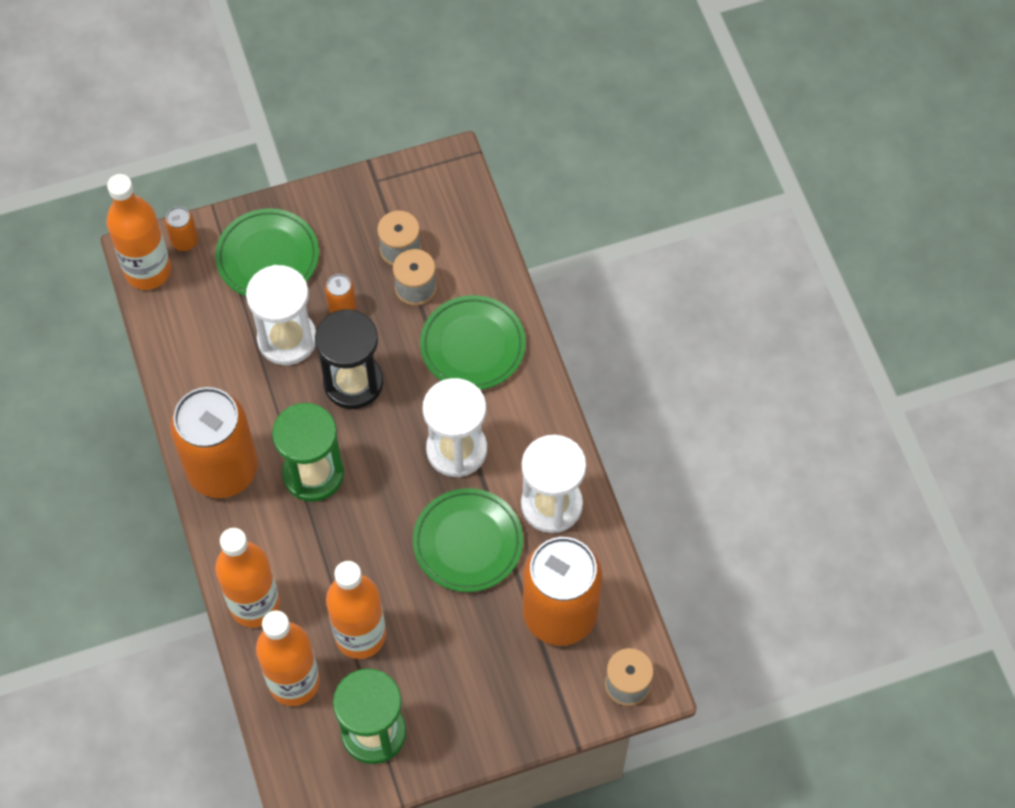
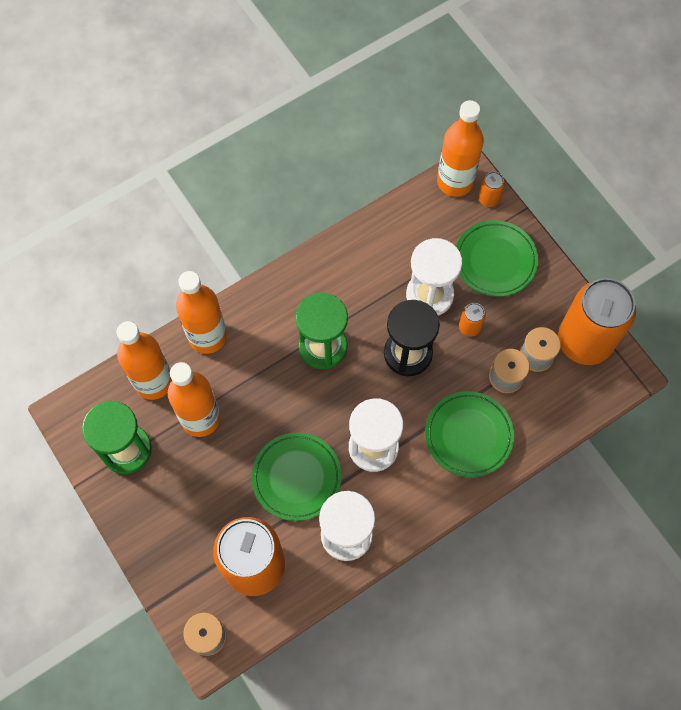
camera: 75 degrees right, 5 degrees up
(222, 469) = (309, 282): orange can -> orange can (584, 341)

